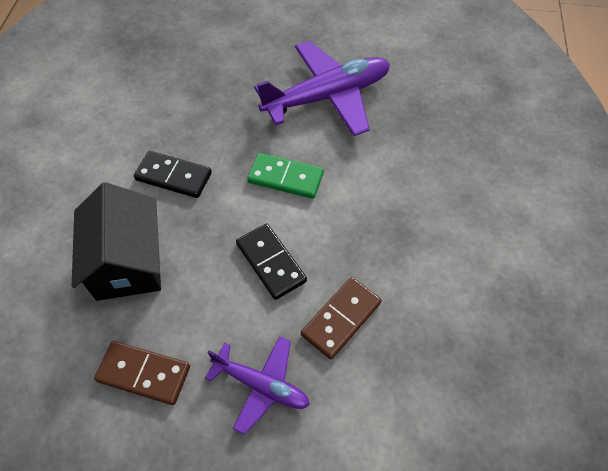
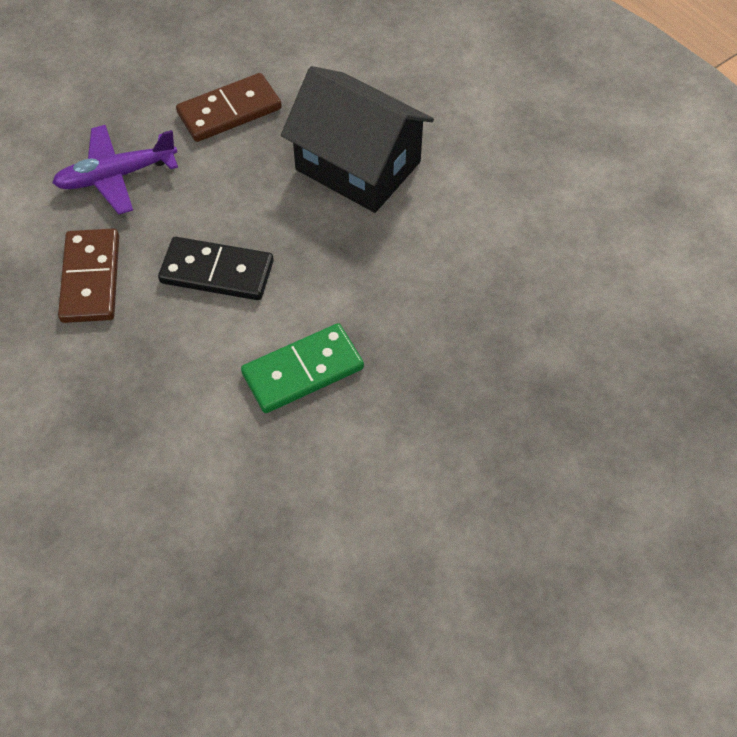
camera: 135 degrees right, 0 degrees up
(173, 176) = (428, 269): black domino -> none
(328, 97) = (378, 536): purple plane -> none

